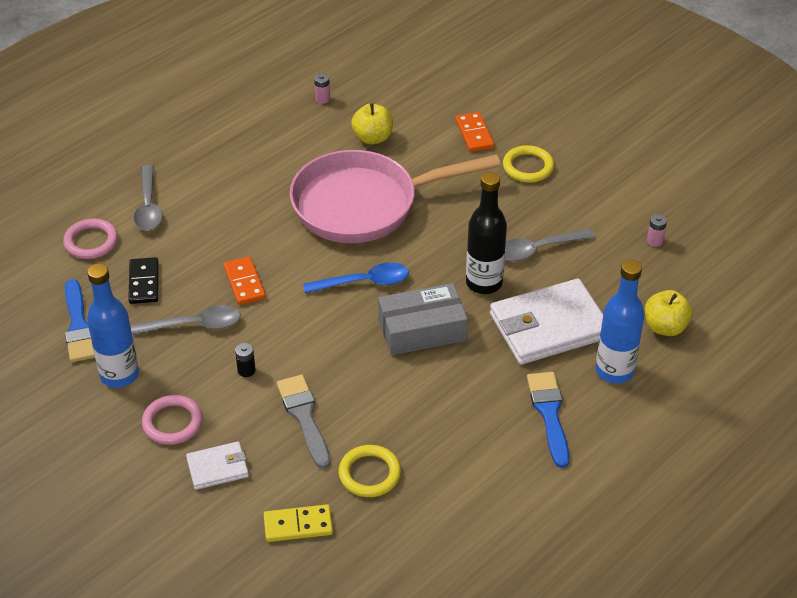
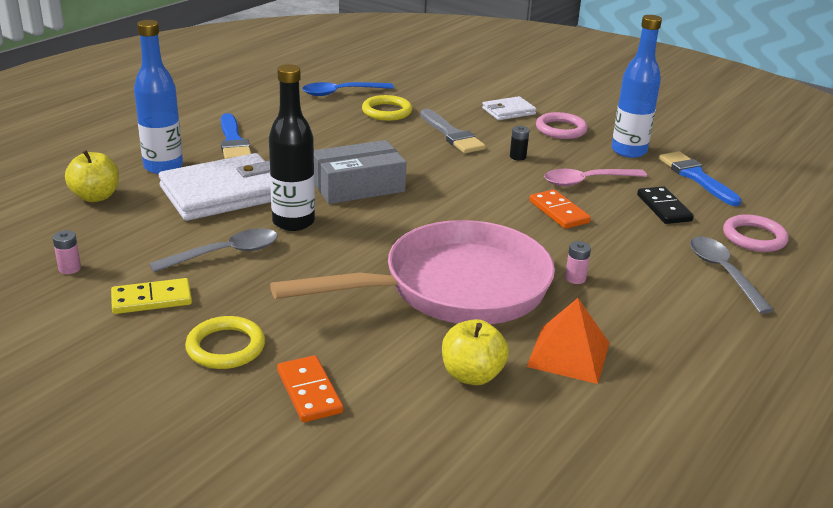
camera: 170 degrees right, 15 degrees down
(194, 325) = (587, 181): grey spoon -> pink spoon
(298, 525) = (433, 91): yellow domino -> yellow domino (152, 299)
(304, 148) = (569, 354): none -> orange pyramid
(322, 99) = (581, 436): pink battery -> pink battery (575, 278)
(364, 282) = (429, 217): blue spoon -> blue spoon (341, 93)

